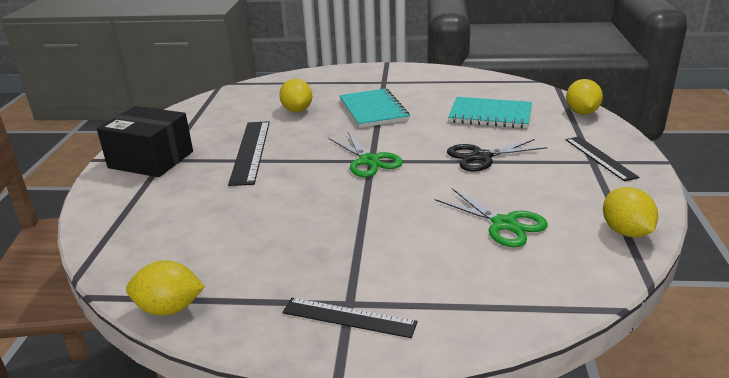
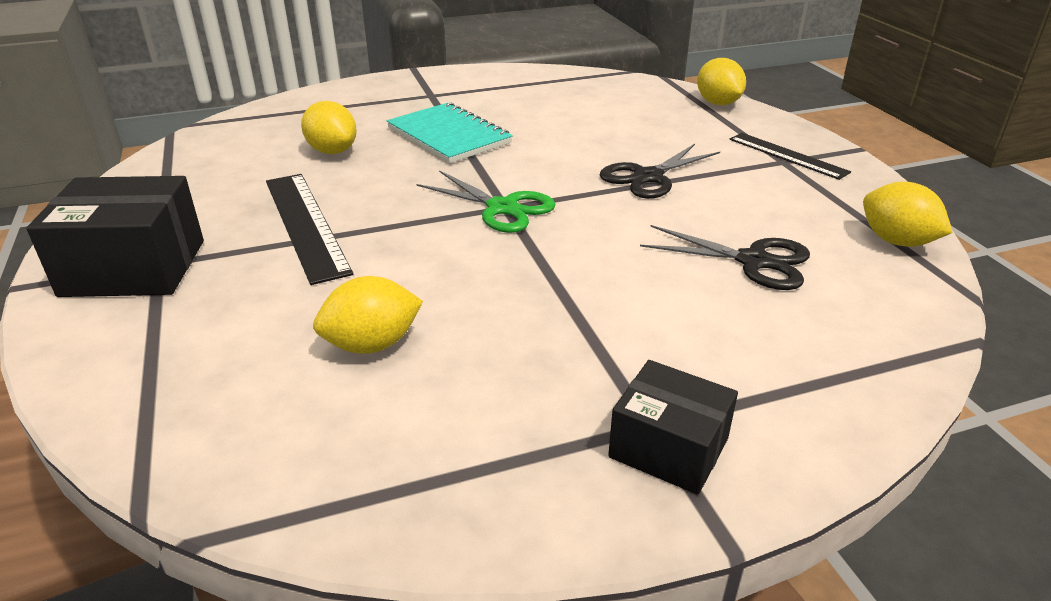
camera: 25 degrees left, 5 degrees up
(169, 308) = (369, 518): yellow lemon -> yellow lemon (372, 344)
(349, 317) = (668, 448): black ruler -> black box
(490, 115) = (612, 121): turquoise notebook -> none
(504, 224) = (753, 261): green scissors -> black scissors

